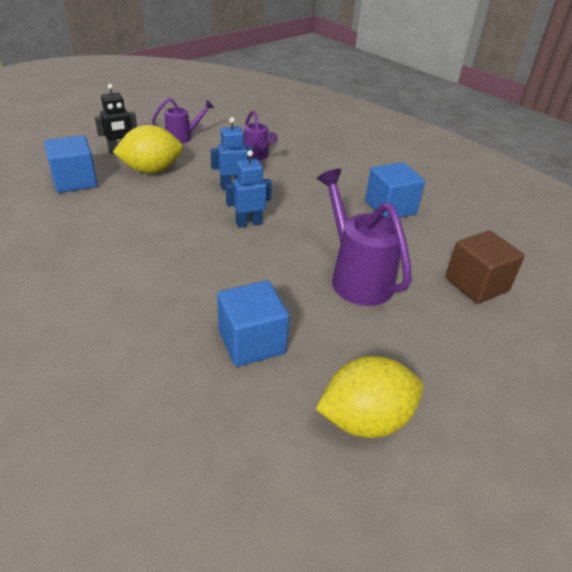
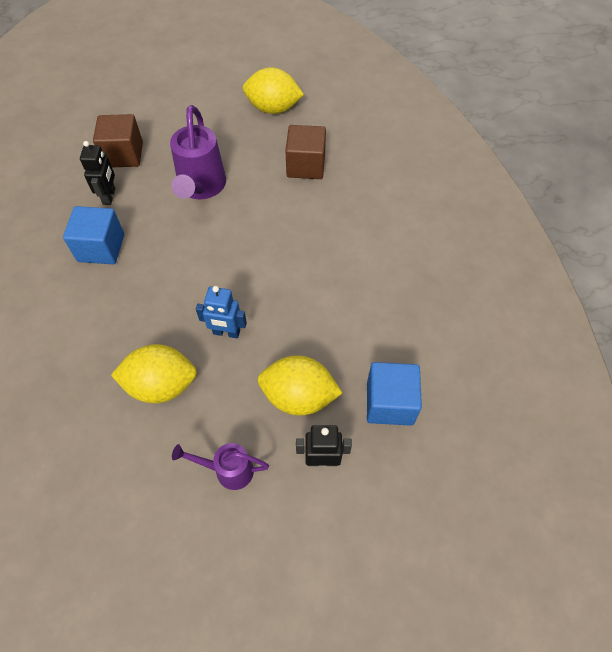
camera: 150 degrees left, 20 degrees up
(248, 223) = (243, 271): blue robot -> none
(251, 342) = (306, 166): blue cube -> brown cube
(257, 156) = (161, 385): purple watering can -> yellow lemon
(435, 244) = (109, 196): none -> black robot

